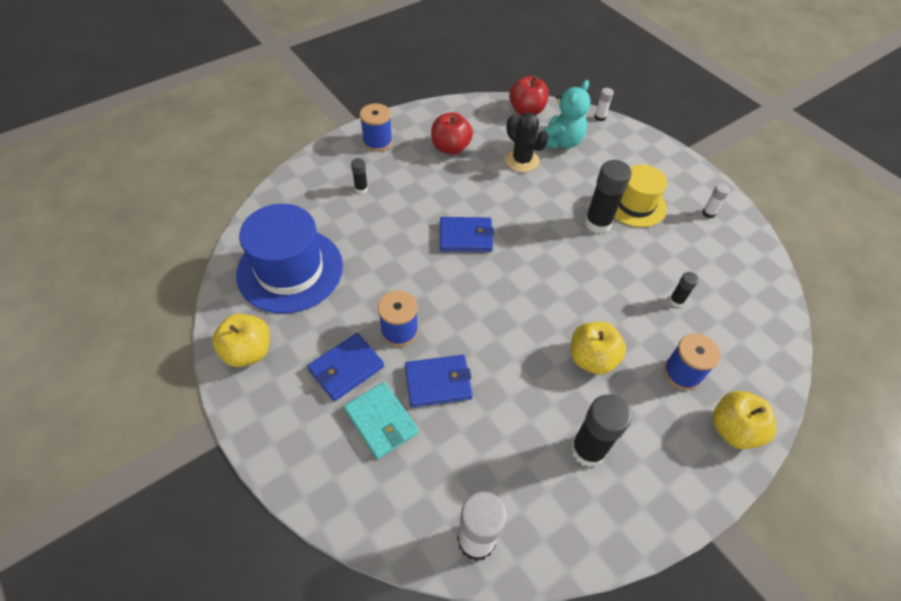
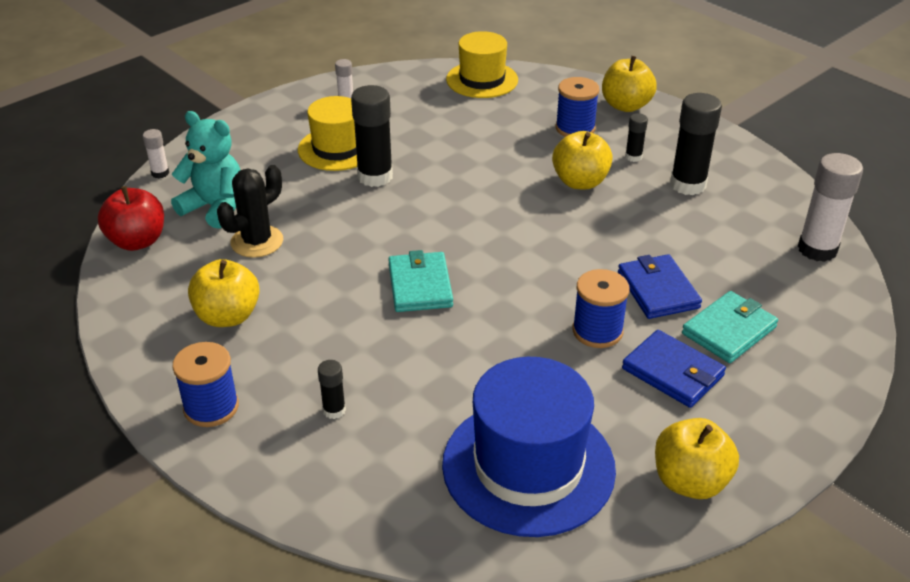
camera: 95 degrees left, 15 degrees down
(450, 148) = (228, 316): red apple -> yellow apple
(466, 237) = (420, 285): blue wallet -> turquoise wallet
(676, 301) = (483, 127): black glue stick -> black glue stick (633, 157)
(763, 311) = (482, 80): none -> yellow hat

